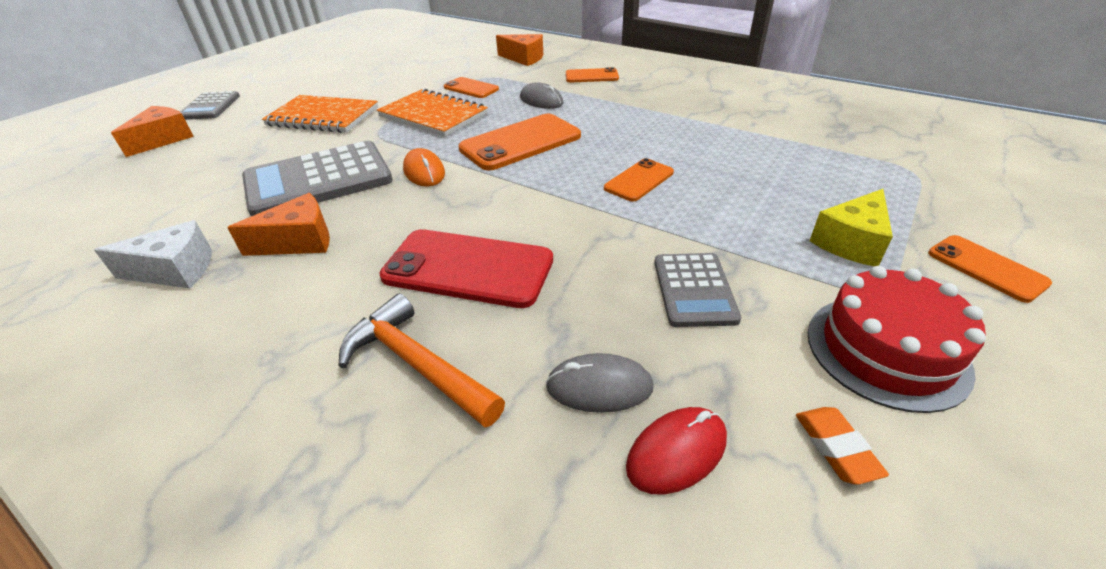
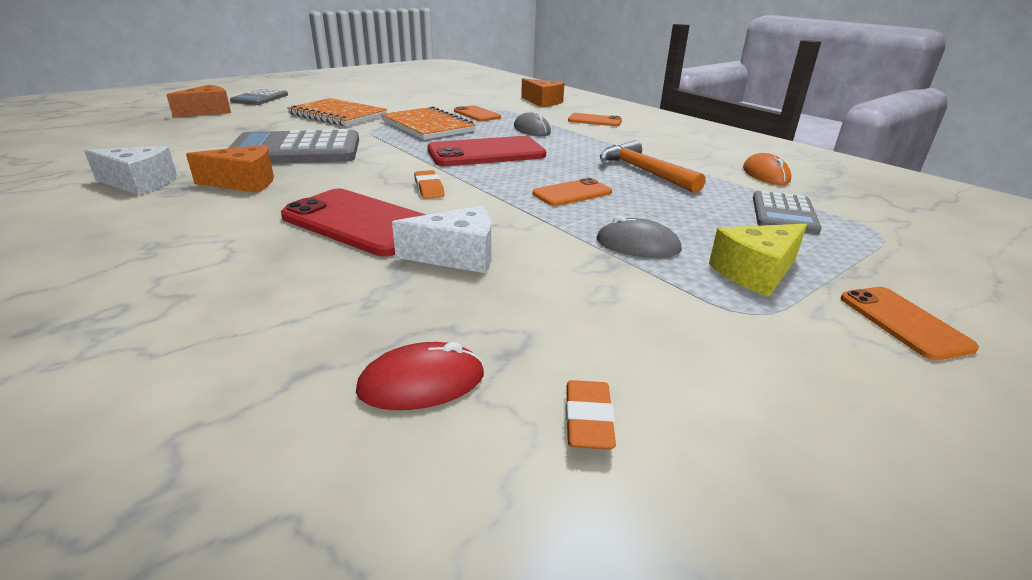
camera: 15 degrees right, 10 degrees down
(417, 364) = (257, 273): orange hammer -> orange hammer (644, 171)
(424, 172) = (385, 158): orange mouse -> orange mouse (765, 174)
(501, 205) = (429, 189): none -> orange eraser
(520, 142) = (486, 153): orange phone -> red phone
(594, 288) = (457, 256): none -> white cheese
(599, 387) = (395, 321): grey mouse -> grey mouse (637, 245)
(694, 290) = (552, 275): grey calculator -> grey calculator (784, 214)
(886, 350) = (717, 361): red cake -> none

